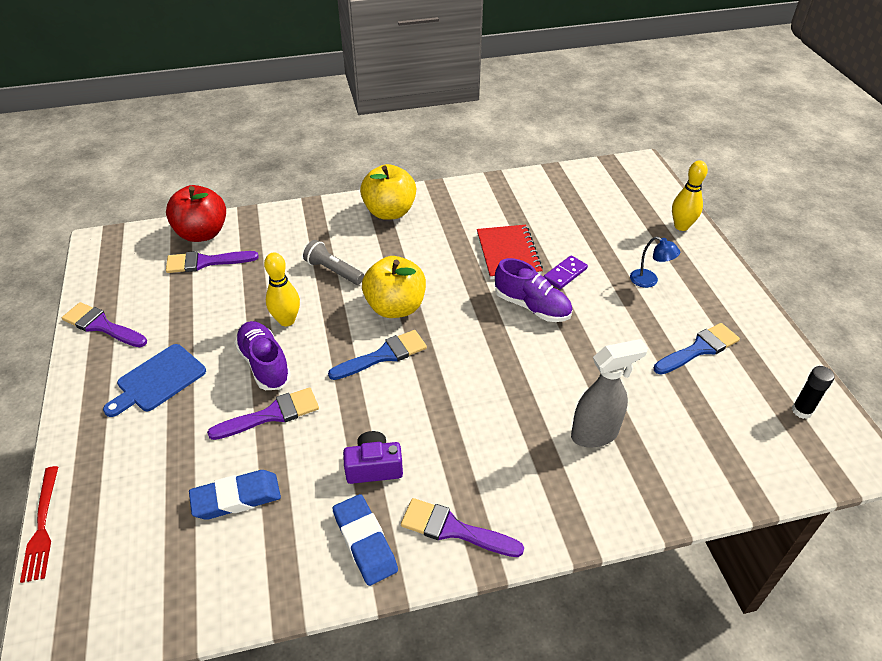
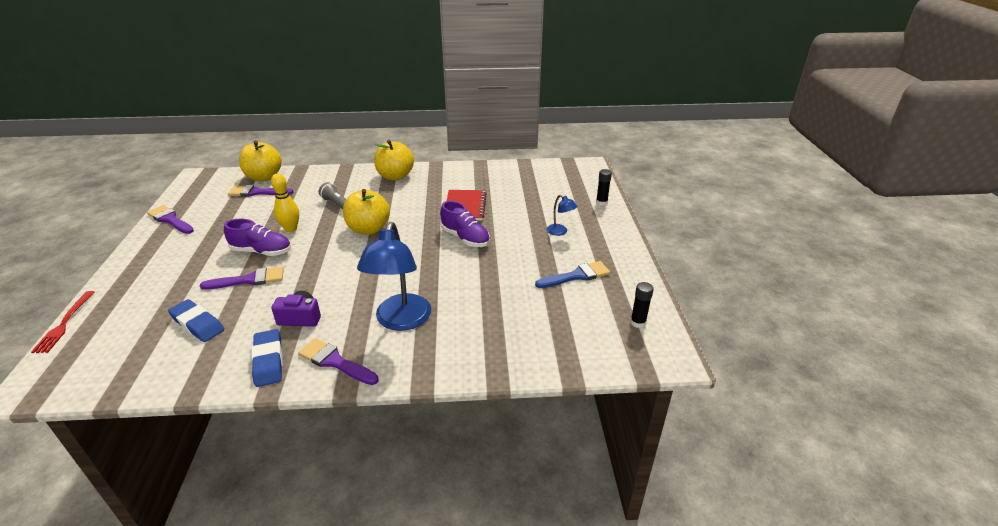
camera: 10 degrees right, 10 degrees down
(158, 380) = (187, 252): blue cutting board -> none
(202, 233) = (264, 177): red apple -> yellow apple
(236, 498) = (197, 324): blue eraser -> blue eraser turned 45 degrees clockwise
(265, 364) = (261, 251): purple shoe -> purple shoe turned 120 degrees clockwise
(383, 355) = (344, 255): blue brush -> none
(509, 452) = (401, 321): none -> blue lamp
(565, 274) = (500, 222): purple domino -> none
(595, 434) = (470, 318): grey spray bottle -> none
(681, 226) = (601, 202): yellow bowling pin -> black glue stick

